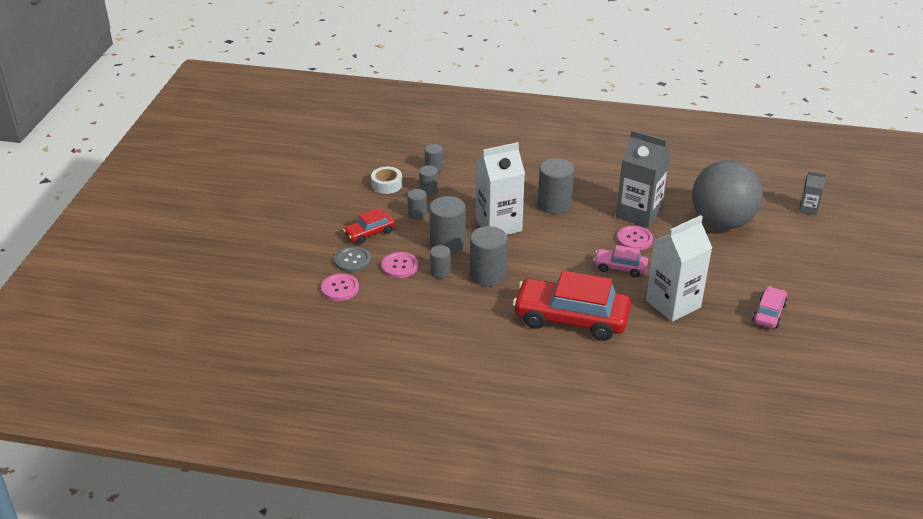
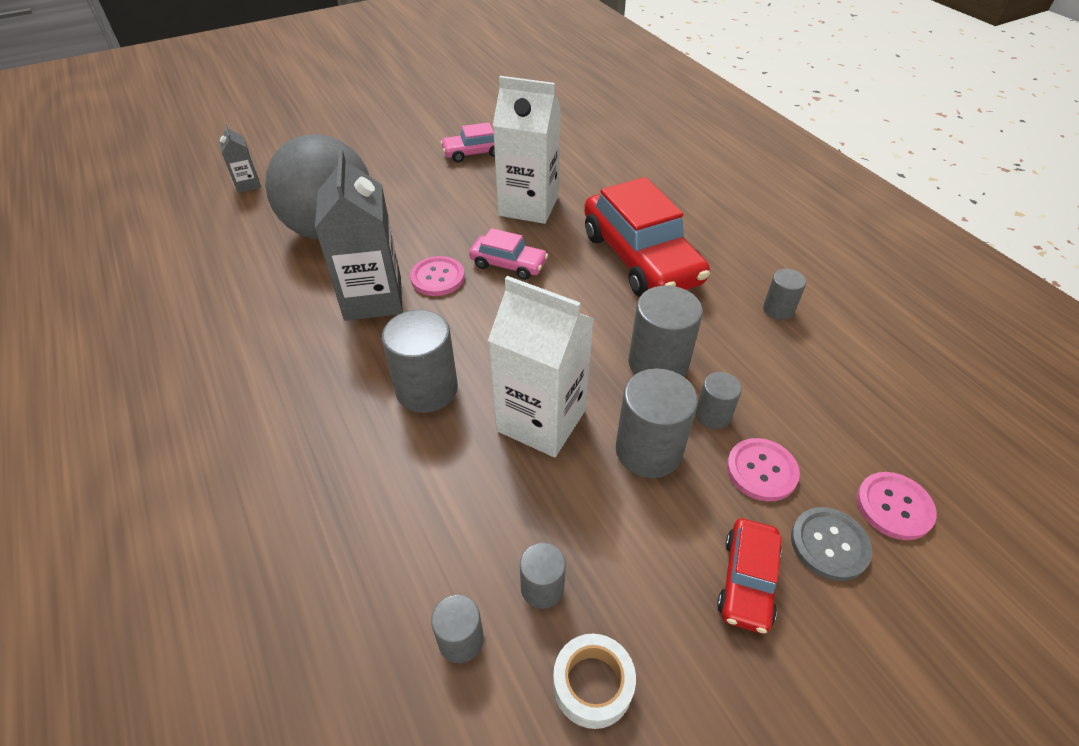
camera: 130 degrees left, 10 degrees up
(369, 233) = (747, 581): red car -> red car turned 90 degrees clockwise
(417, 214) = (625, 548): grey cylinder -> grey cylinder (778, 309)
(620, 267) = (508, 264): pink car -> pink car turned 45 degrees counterclockwise

